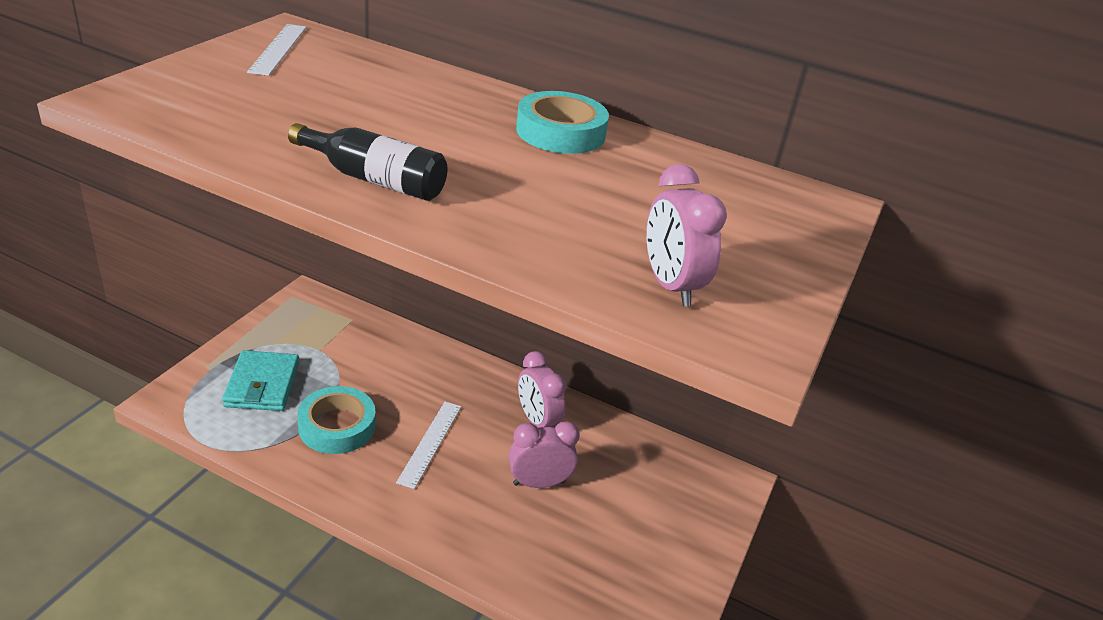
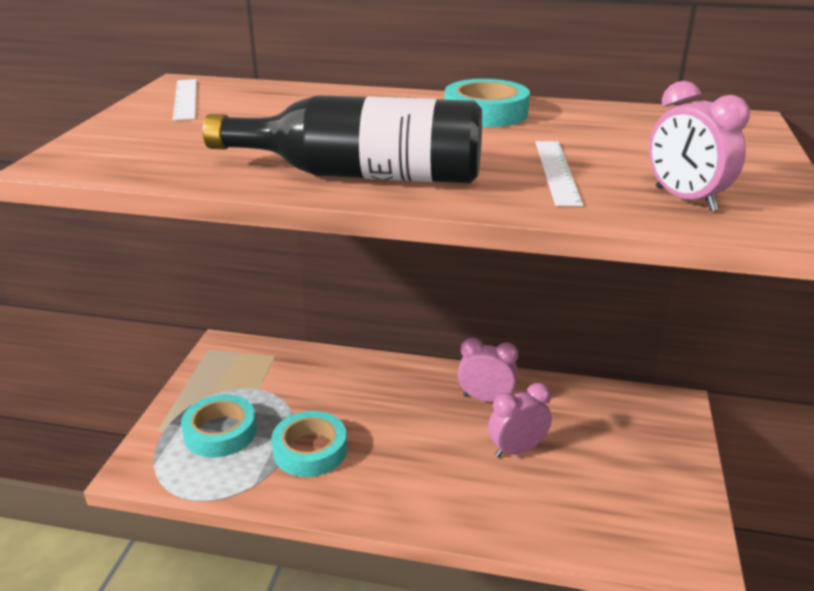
camera: 10 degrees left, 5 degrees down
(262, 384) = (220, 432): turquoise wallet -> turquoise tape
(374, 179) = (362, 175): black bottle -> black bottle, size x1.67
(430, 443) = (403, 442): white ruler -> white ruler (557, 171)
(537, 421) = (486, 399): pink clock -> pink clock turned 150 degrees clockwise

